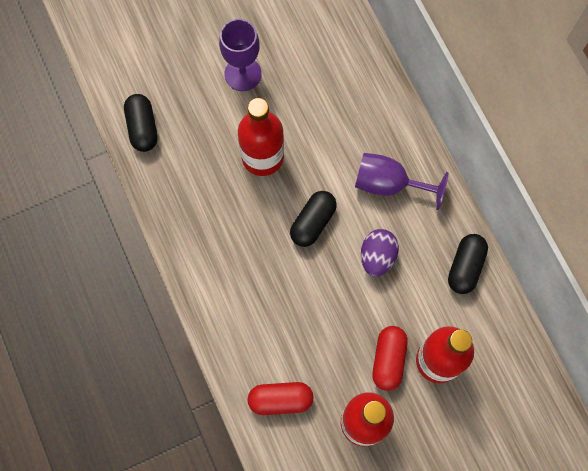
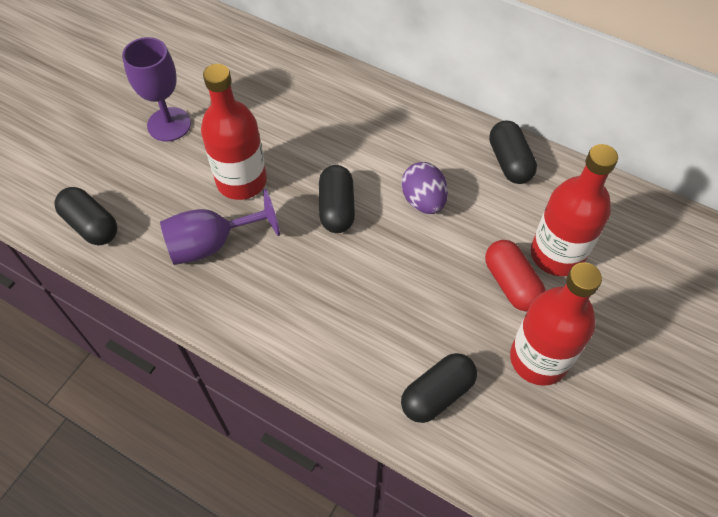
camera: 35 degrees left, 15 degrees down
(280, 399) = (437, 394): red capsule -> black capsule
(389, 184) = (383, 136): purple goblet -> purple goblet (212, 244)

